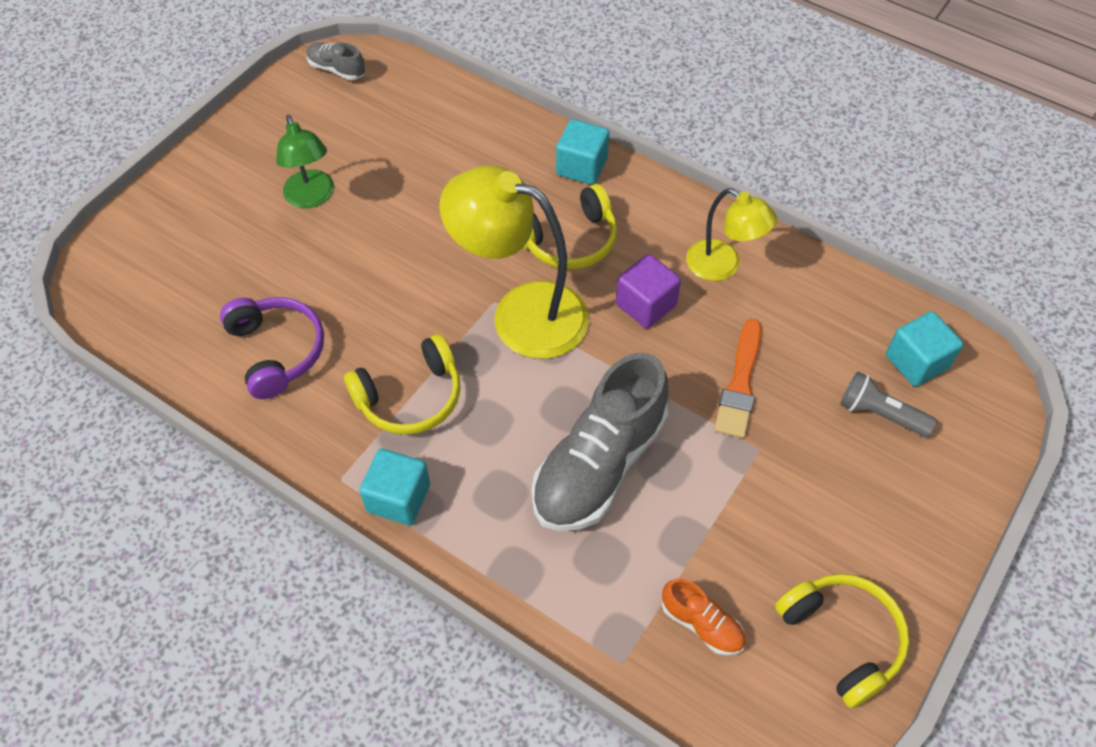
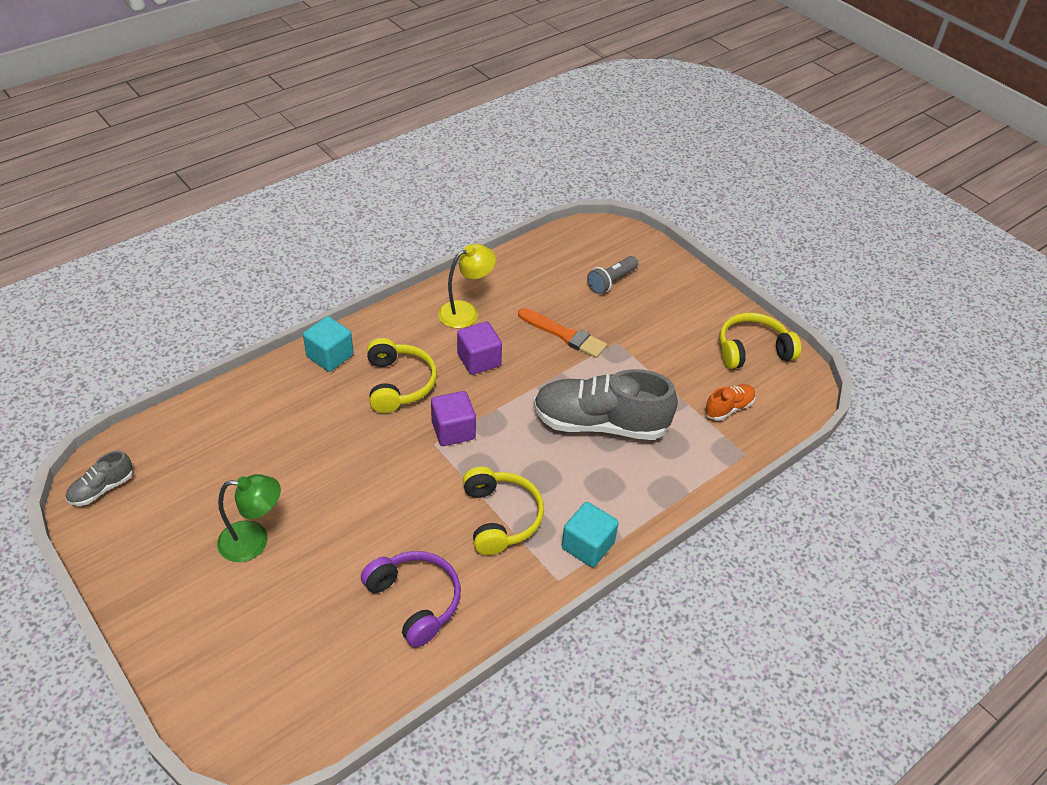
camera: 75 degrees left, 10 degrees down
(276, 351) = (415, 601): purple headphones -> purple headphones turned 60 degrees clockwise
(521, 313) = (453, 430): yellow lamp -> purple cube
(599, 465) = (600, 423): grey shoe -> grey shoe turned 135 degrees clockwise
(916, 362) = (581, 253): turquoise cube -> none

